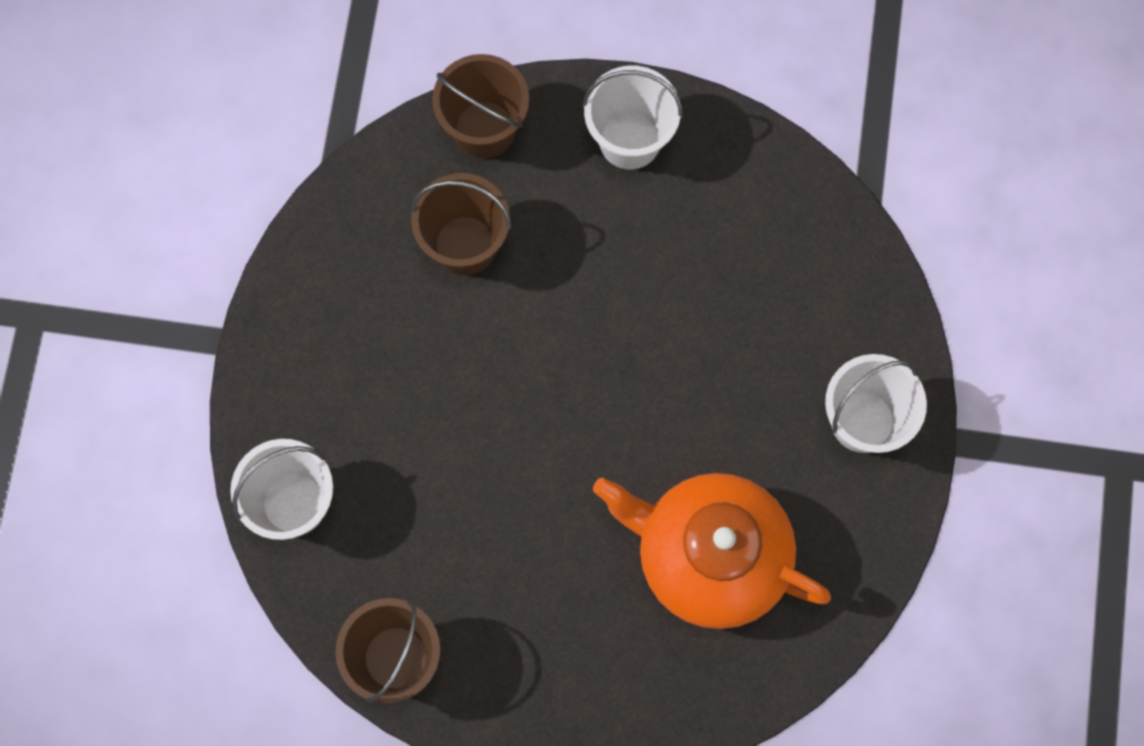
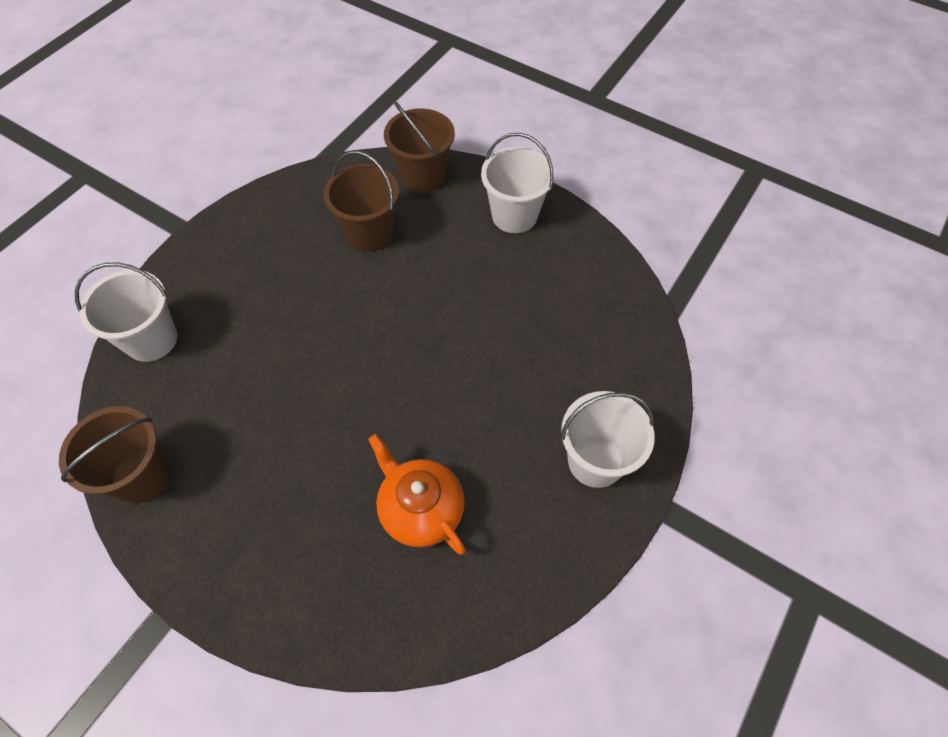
camera: 25 degrees right, 15 degrees down
(709, 556) = (420, 509): orange teapot -> orange teapot, size x0.63

